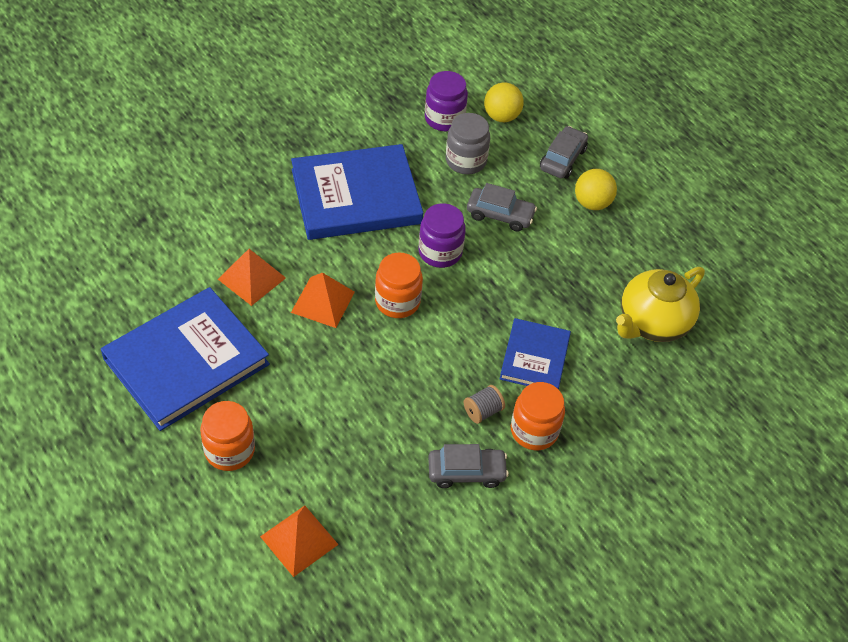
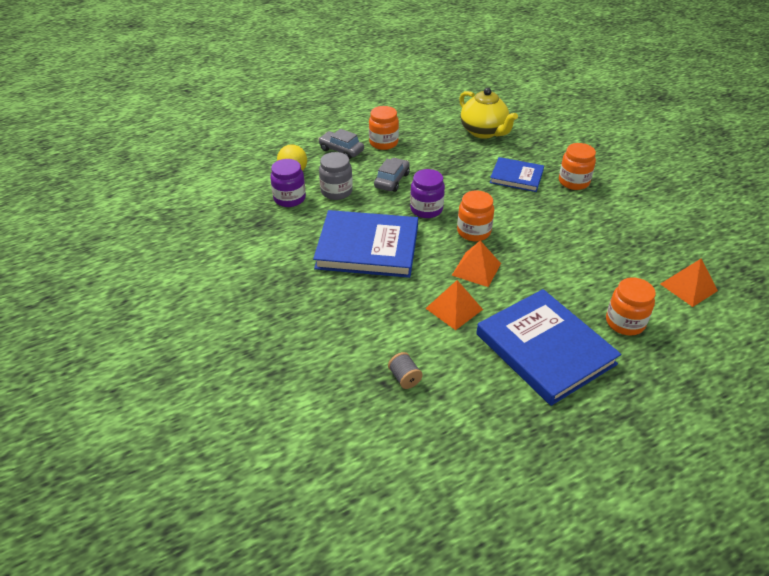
camera: 80 degrees left, 10 degrees down
(356, 196) = (367, 247): blue book -> blue book turned 75 degrees counterclockwise
(466, 472) = (612, 210): grey car -> none
(482, 411) = (563, 200): grey spool -> grey spool (404, 378)
(592, 203) = (383, 143): yellow ball -> orange jar

